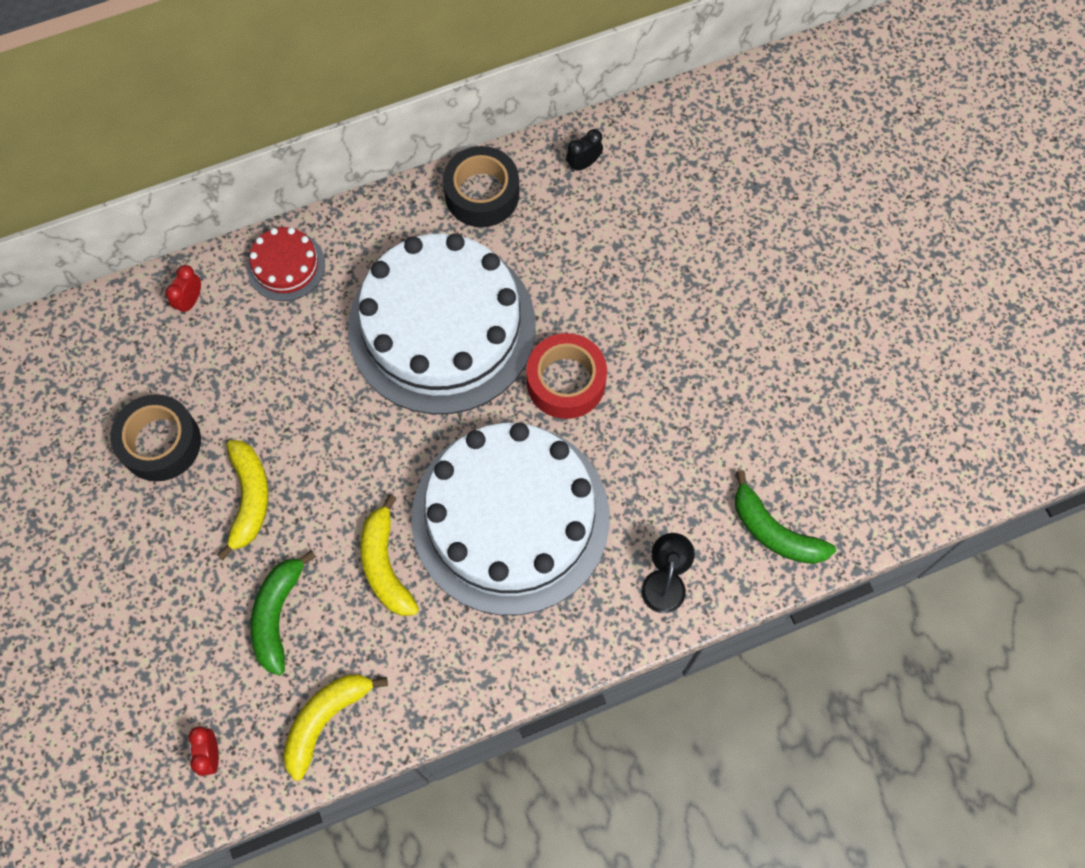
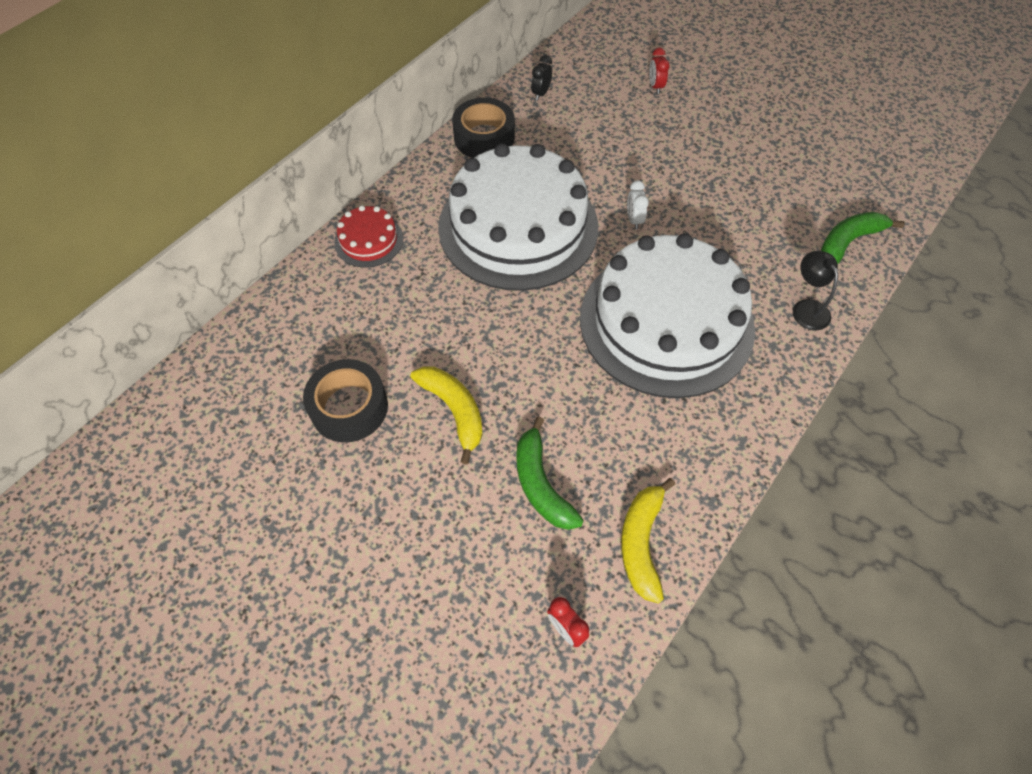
camera: 30 degrees left, 10 degrees down
(190, 301) = (306, 297): red clock -> red clock (655, 86)
(385, 565) = (599, 402): yellow banana -> none
(566, 382) = (634, 220): red tape -> white clock
(774, 531) = (848, 242): green banana -> green banana turned 135 degrees clockwise

